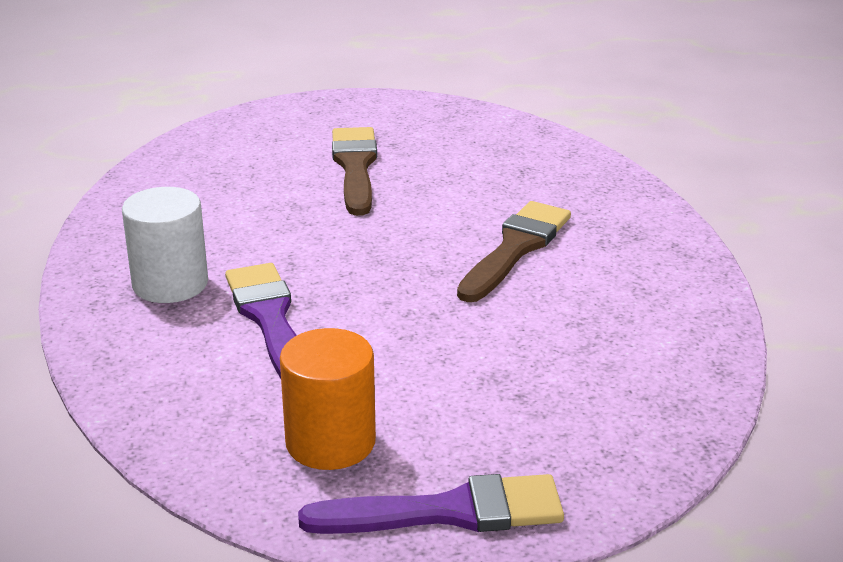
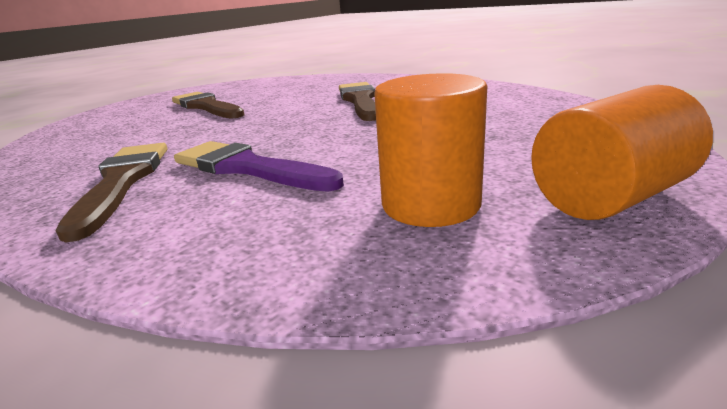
camera: 35 degrees left, 5 degrees down
(170, 284) = (122, 182): white cylinder -> brown brush
(448, 512) = (608, 198): purple brush -> orange cylinder

